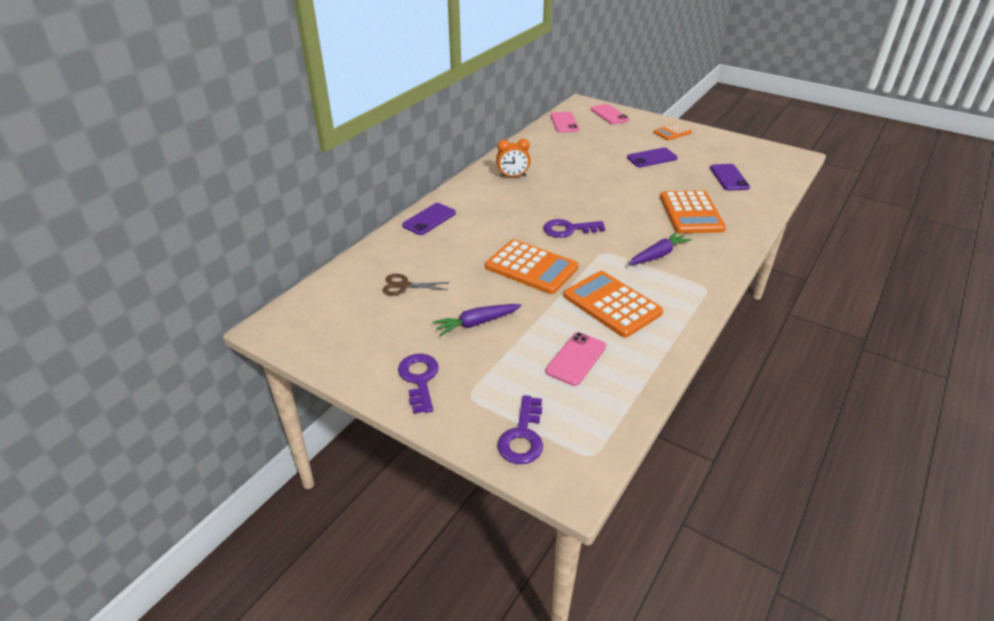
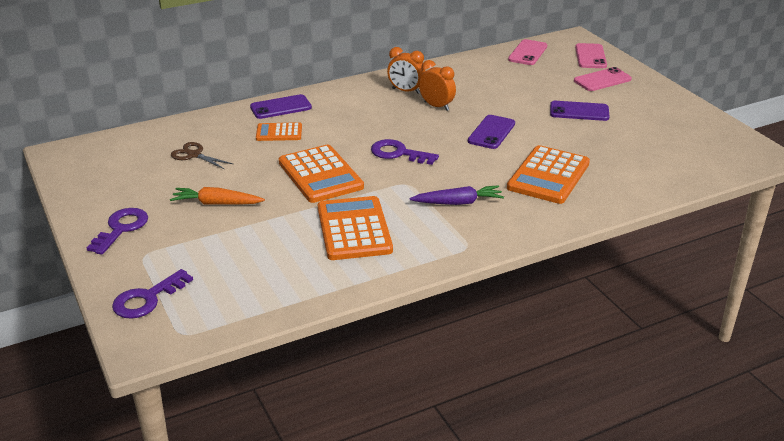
camera: 30 degrees right, 5 degrees down
(477, 323) = (217, 203): purple carrot -> orange carrot
(550, 182) = (436, 106): none -> orange clock
(576, 359) = (263, 260): pink phone -> pink phone (602, 80)
(672, 132) = (640, 92): orange calculator -> orange calculator (279, 133)
(729, 178) = (643, 154): purple phone -> purple phone (491, 132)

